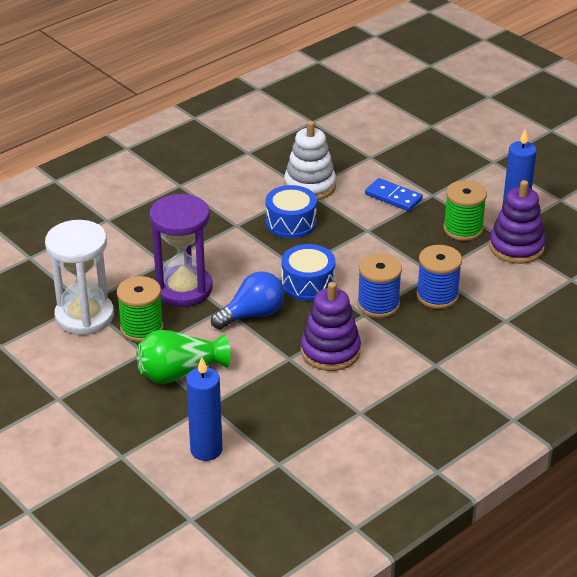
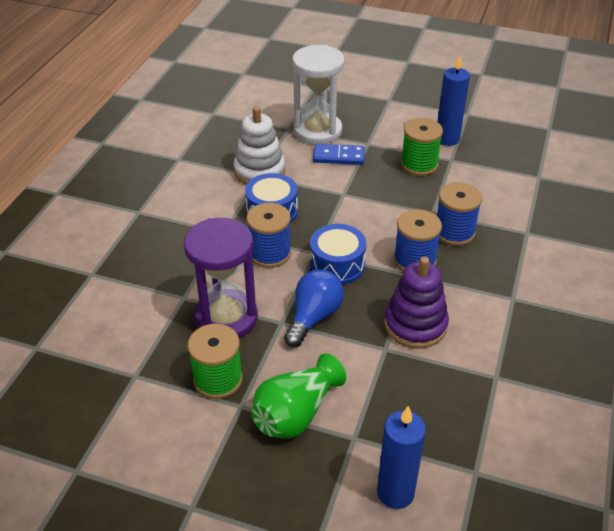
camera: 30 degrees left, 5 degrees up
(84, 316) = (146, 391): white hourglass -> white hourglass (317, 131)
(259, 255) = (270, 253): none -> blue spool
(516, 247) = (473, 165): purple stacking toy -> none

